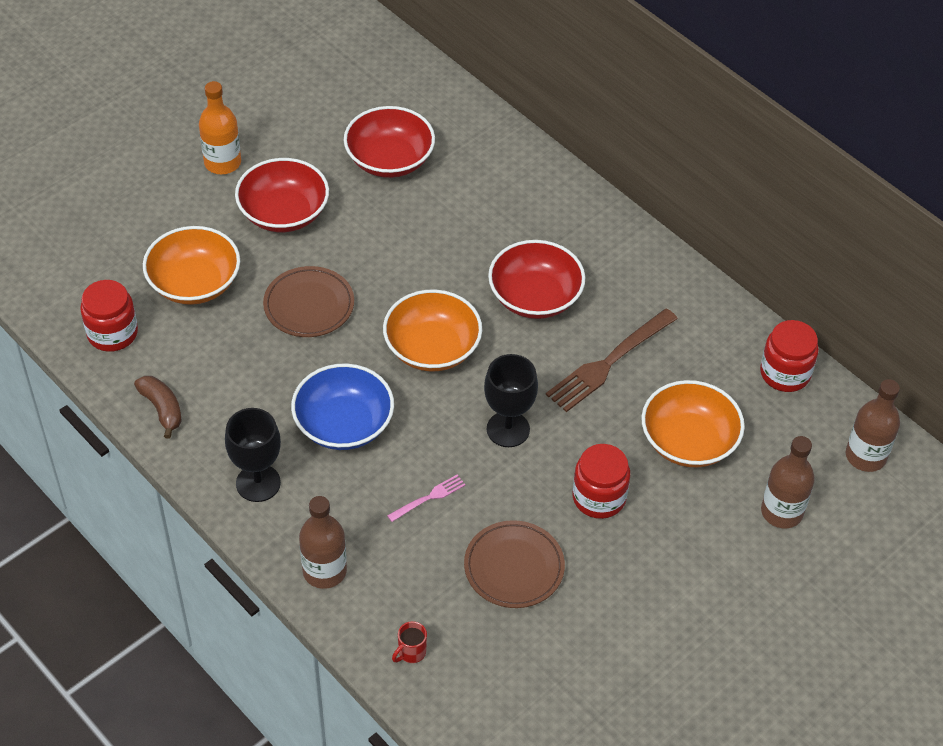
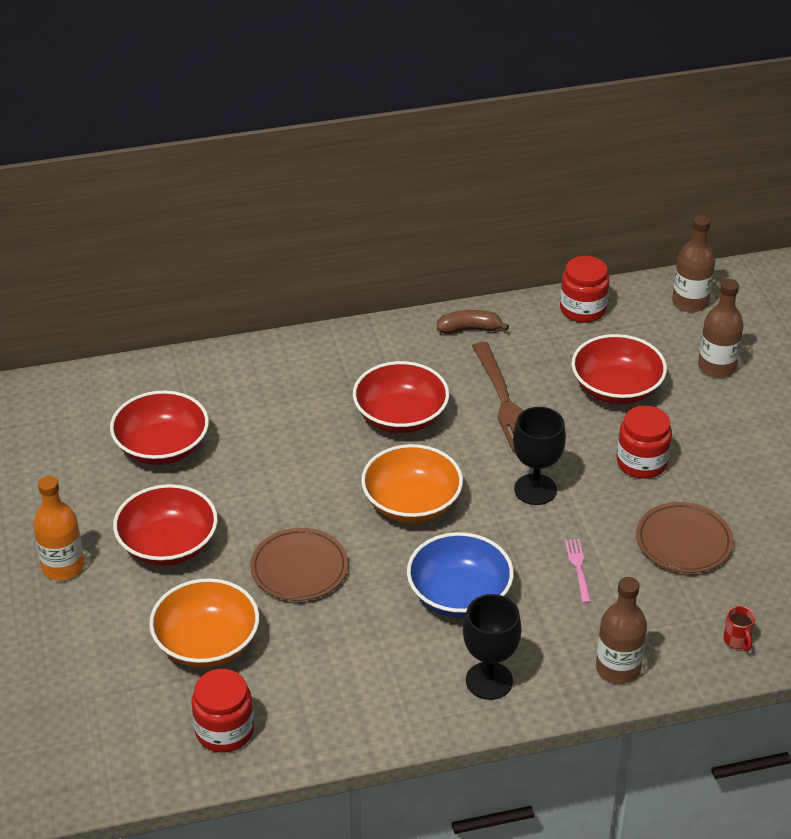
camera: 60 degrees left, 10 degrees down
(162, 409) = (351, 723): brown banana -> brown banana (469, 329)
(688, 441) = (616, 389): orange bowl -> red bowl

